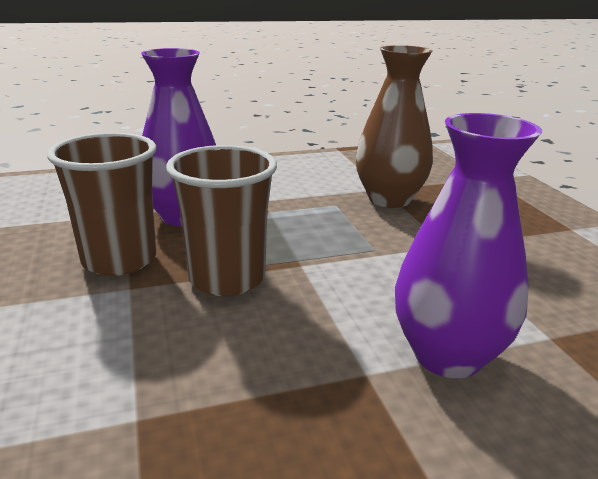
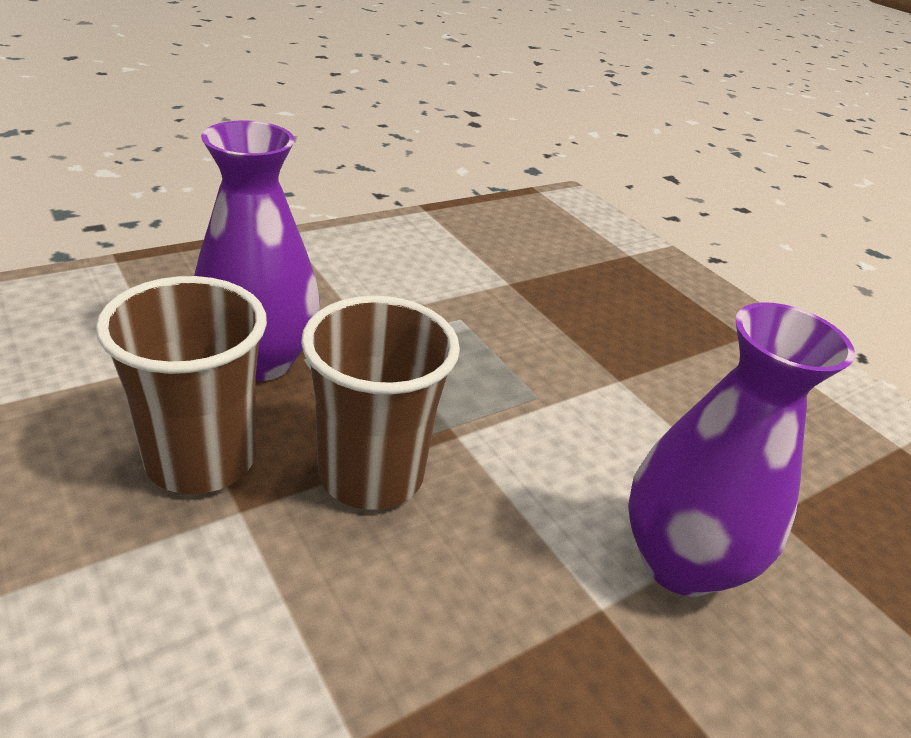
camera: 20 degrees left, 10 degrees up
(389, 199) = (525, 303): brown vase -> none

